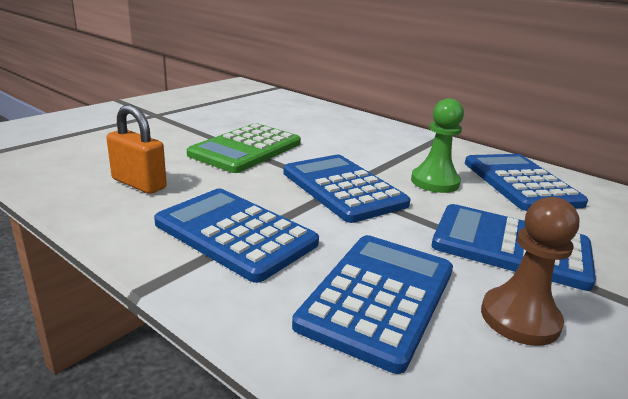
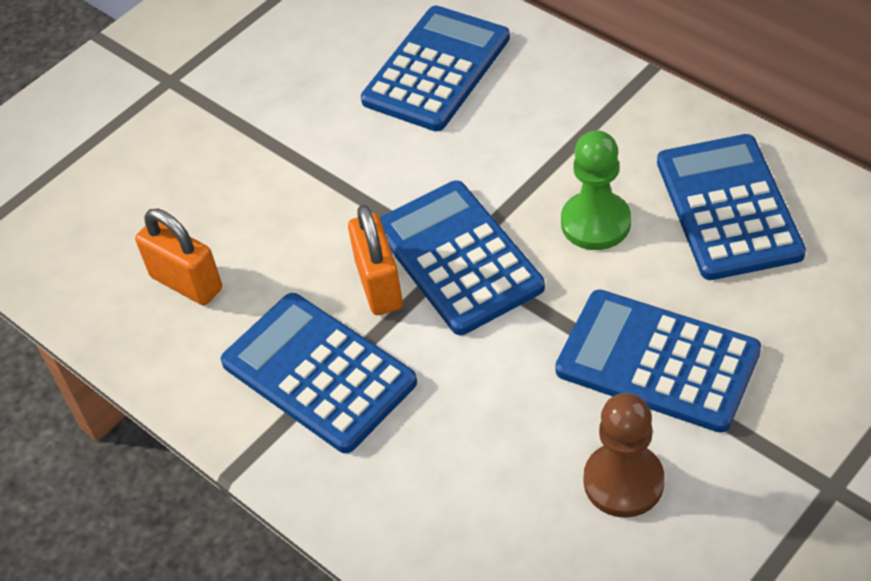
camera: 10 degrees right, 25 degrees up
(246, 149) = (320, 169): green calculator -> none
(286, 195) = (379, 285): none -> orange padlock
(379, 297) = (477, 464): blue calculator -> blue calculator (437, 69)

